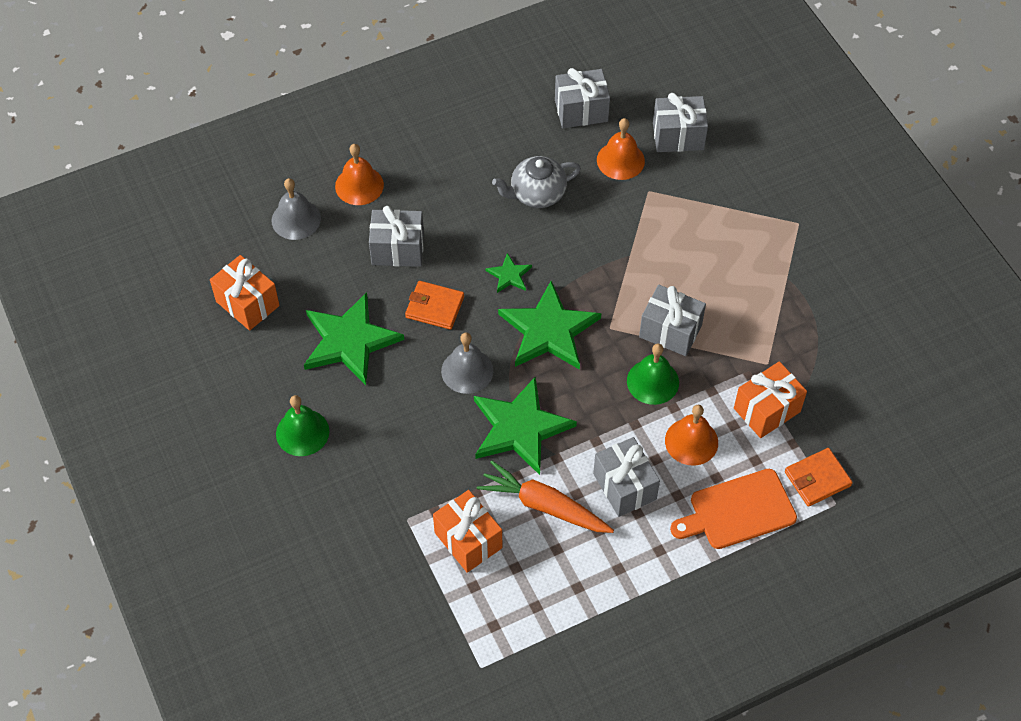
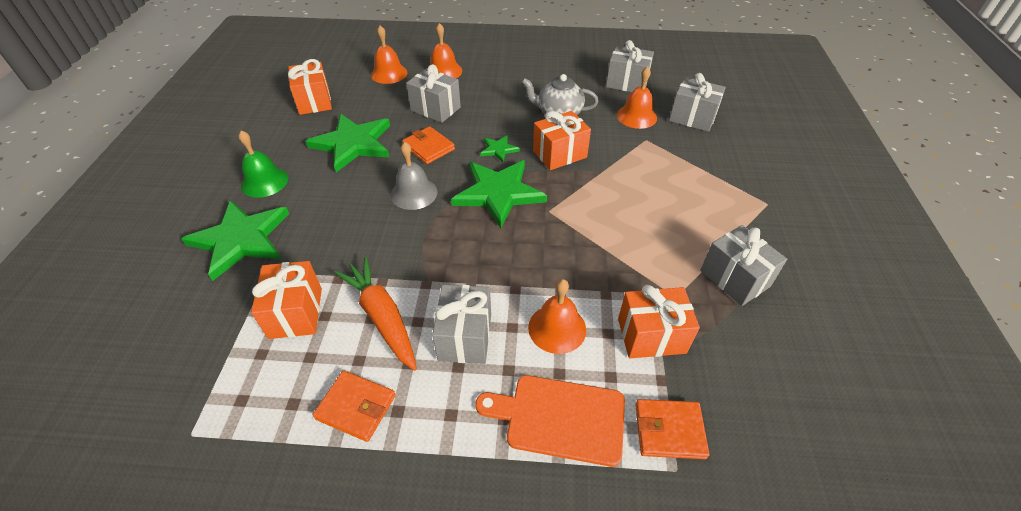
camera: 30 degrees right, 10 degrees down
(296, 219) = (389, 73): grey bell -> orange bell
(520, 428) = (417, 248): green star -> green star (240, 240)
(574, 252) = (559, 154): none -> orange gift
(585, 583) = (356, 407): none -> orange wallet
(653, 381) = (556, 264): green bell -> none
(670, 331) = (599, 234): grey gift -> grey gift (734, 278)

